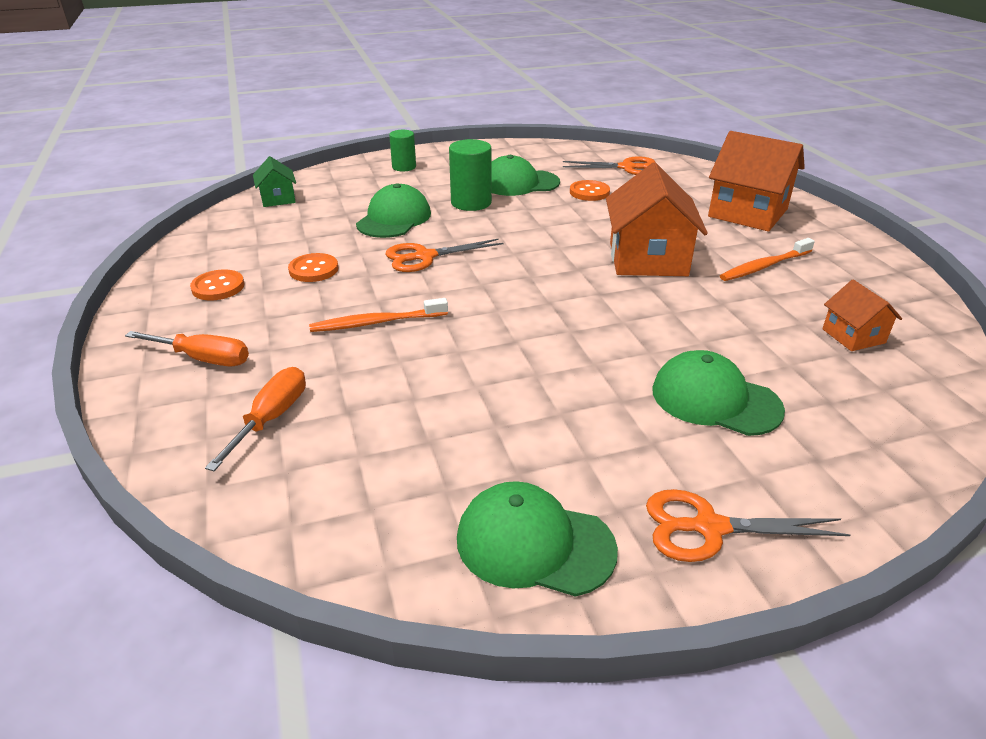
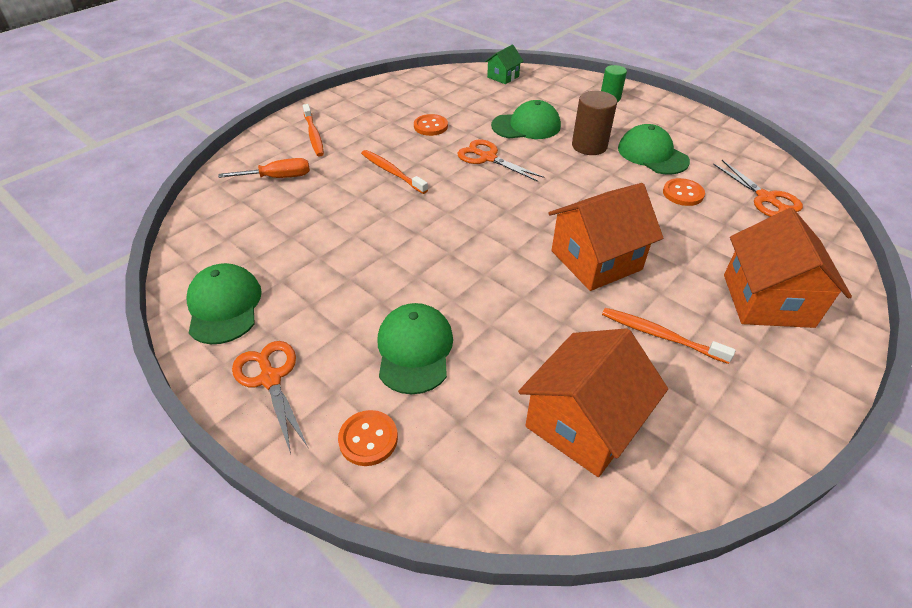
camera: 60 degrees right, 10 degrees up
(203, 359) = (314, 135): orange screwdriver -> orange toothbrush
(218, 287) = (383, 107): orange button -> orange button (368, 439)
(471, 203) = (589, 146): green cylinder -> brown cylinder
(853, 336) = (583, 423): orange house -> orange house, size x1.92

